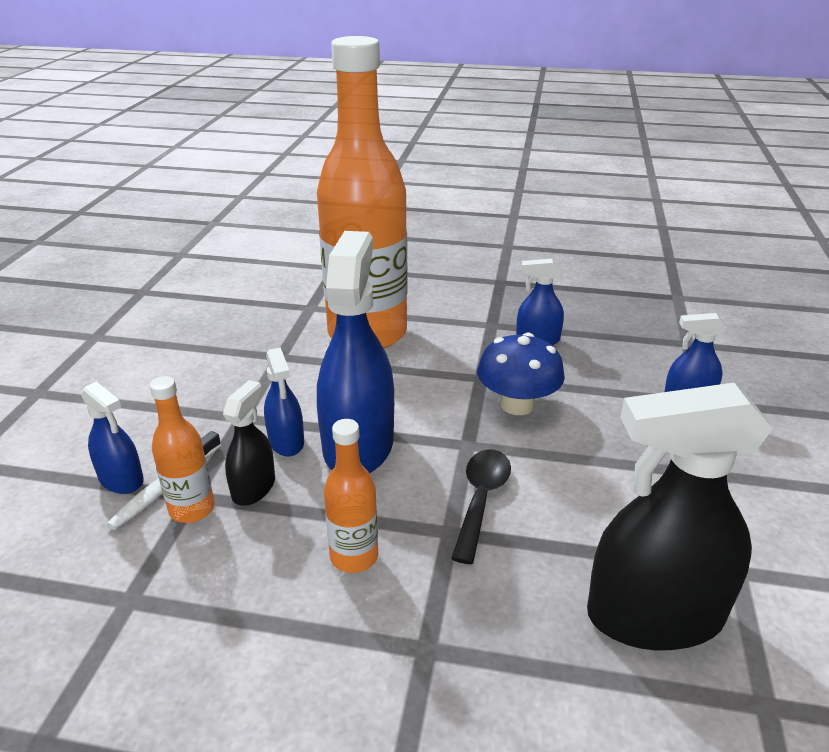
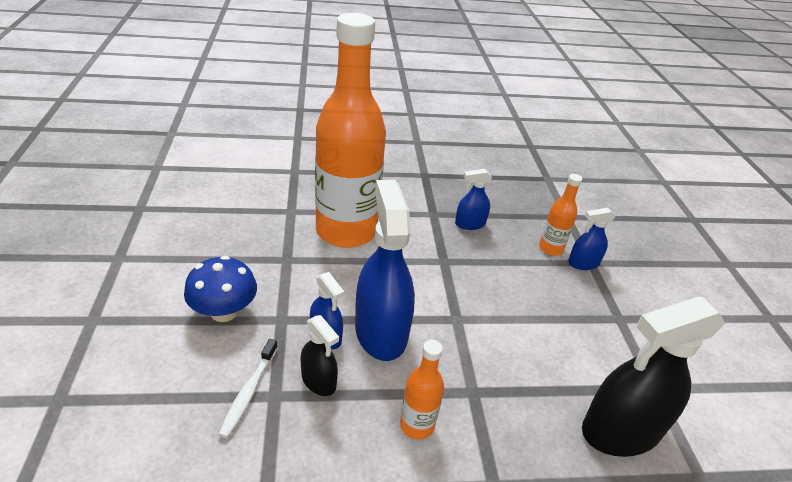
camera: 20 degrees left, 5 degrees up
(121, 479) = (209, 391): blue spray bottle -> none
(192, 509) = (279, 408): orange bottle -> orange bottle (550, 249)
(253, 488) = (319, 381): black spray bottle -> black spray bottle turned 135 degrees clockwise
(481, 499) = (483, 362): black spoon -> none
(517, 405) = (477, 281): blue mushroom -> blue mushroom (224, 312)

